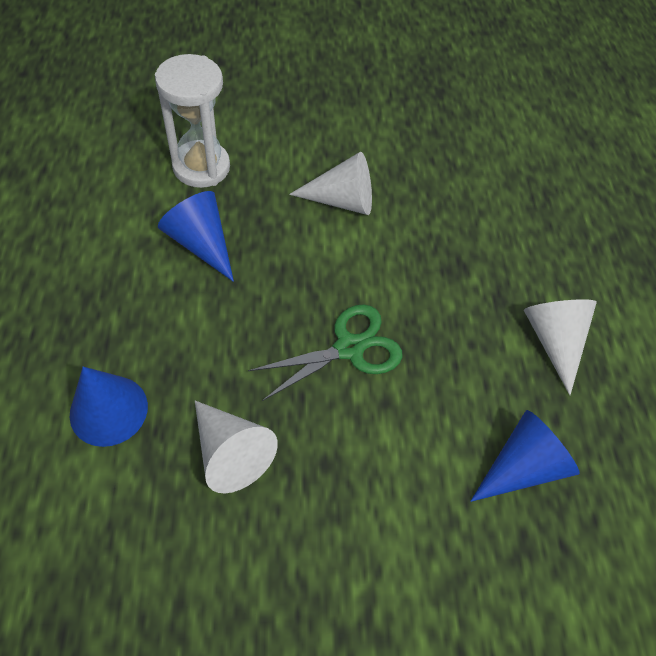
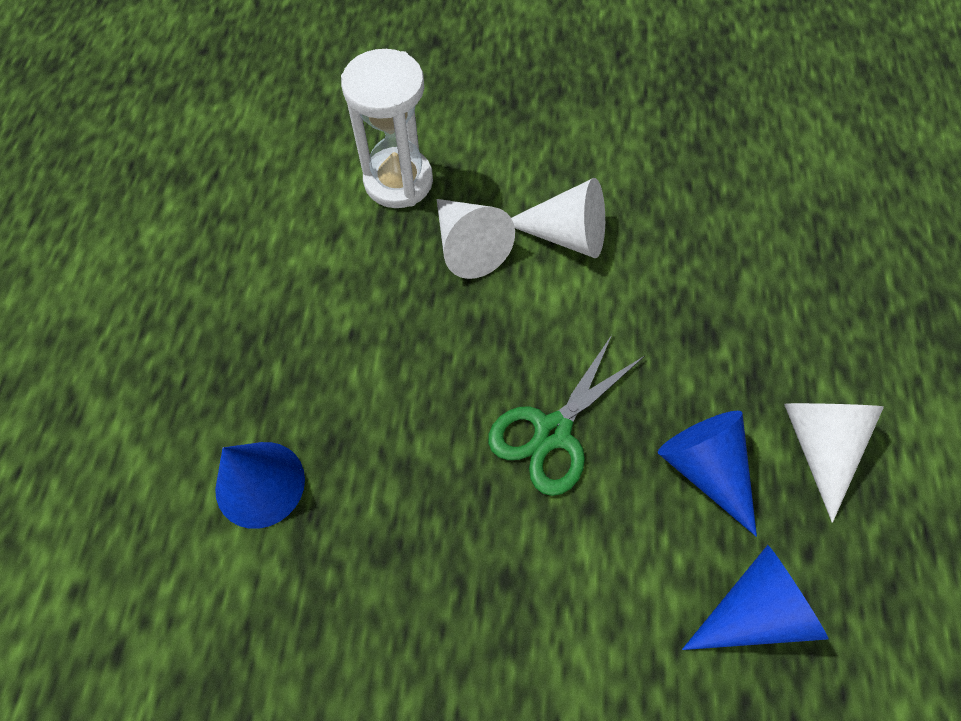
camera: 15 degrees right, 5 degrees up
(201, 243) = (387, 281): blue cone -> blue cone (705, 469)
(230, 452) = (394, 551): white cone -> white cone (468, 246)
(349, 348) = (552, 432): green scissors -> green scissors turned 150 degrees clockwise

